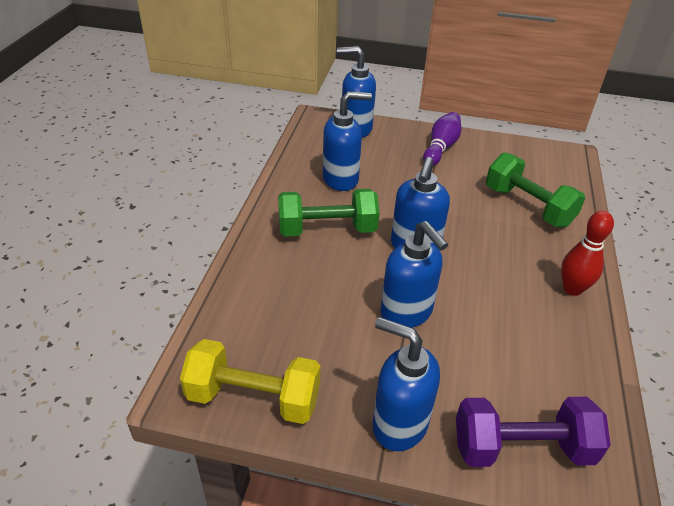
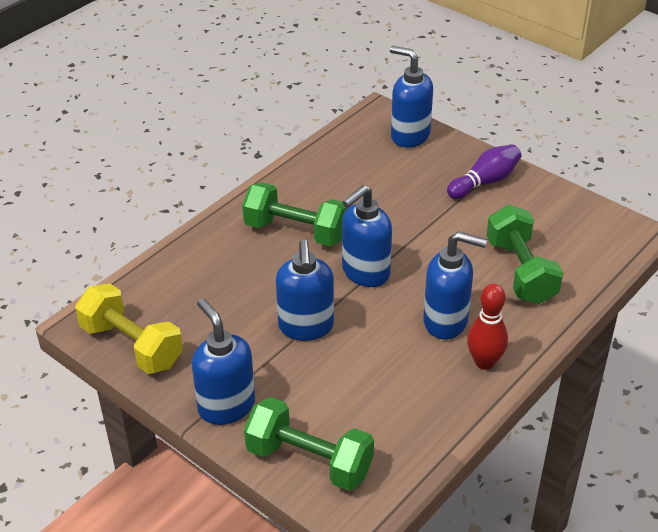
camera: 30 degrees right, 0 degrees up
(341, 179) = (349, 186): blue soap dispenser -> blue soap dispenser (446, 322)
(522, 447) = (309, 460): purple dumbbell -> green dumbbell

